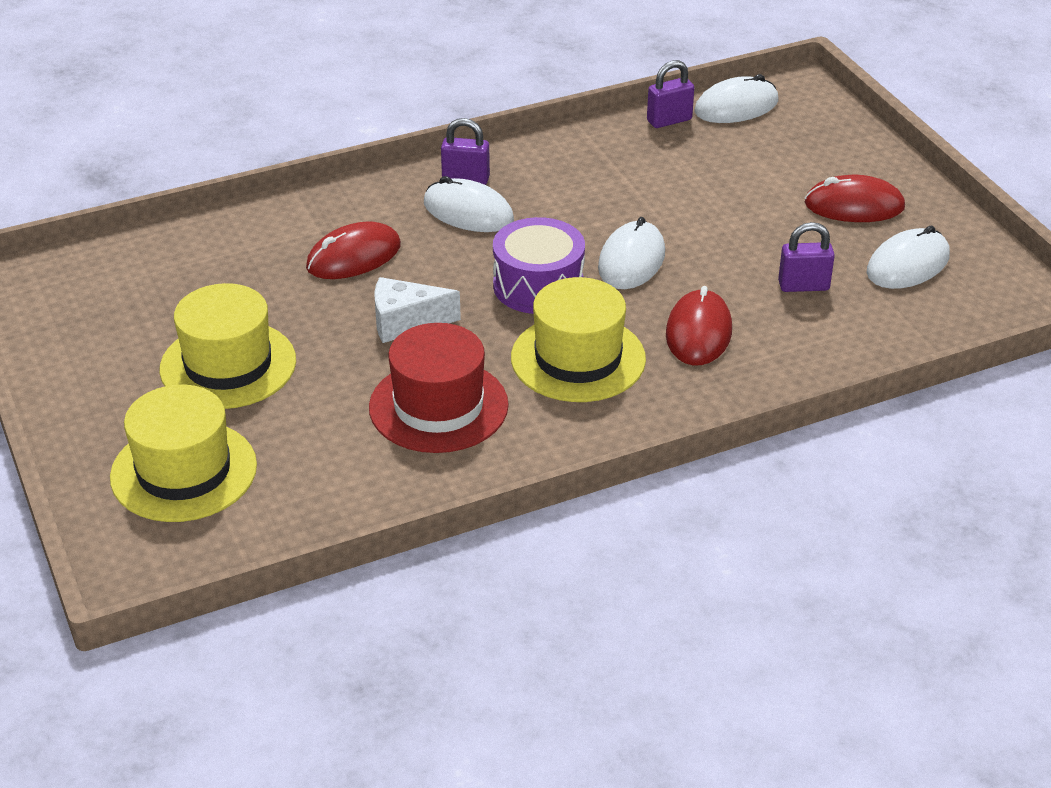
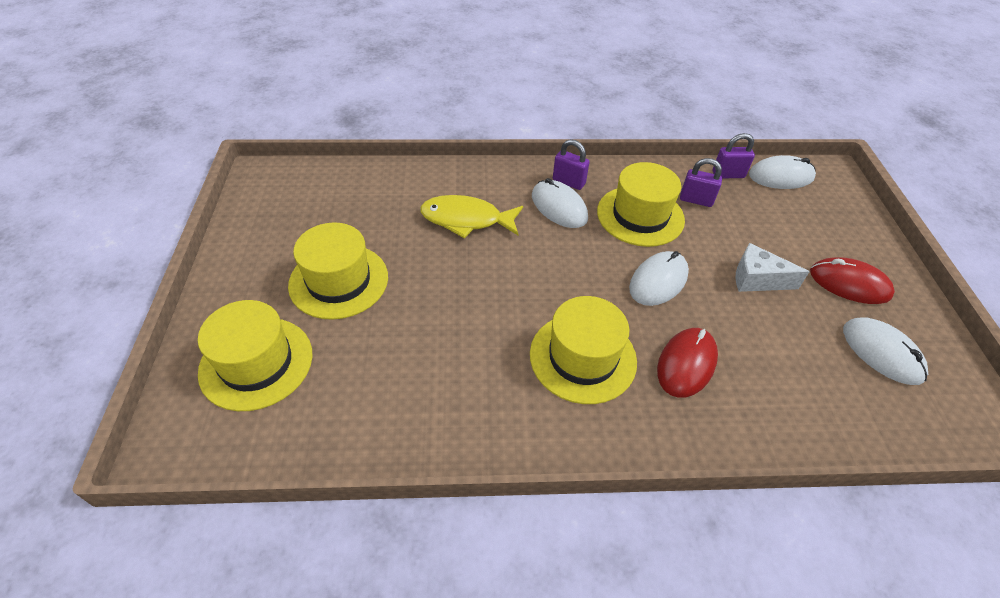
camera: 20 degrees right, 10 degrees up
(354, 256) = (466, 220): red mouse -> yellow fish
(405, 322) = (473, 284): white cheese -> white cheese (757, 279)
(438, 406) = (460, 367): red hat -> none
(538, 286) = (581, 282): purple drum -> none
(577, 195) = (640, 215): none -> yellow hat
(803, 286) = (787, 346): purple padlock -> purple padlock (696, 200)
(907, 264) = (882, 352): white mouse -> white mouse turned 75 degrees clockwise

